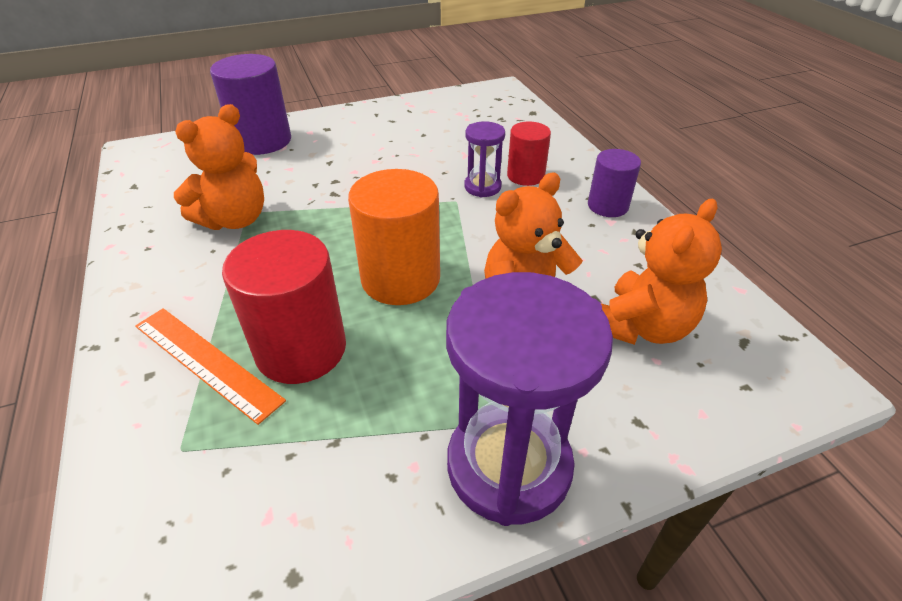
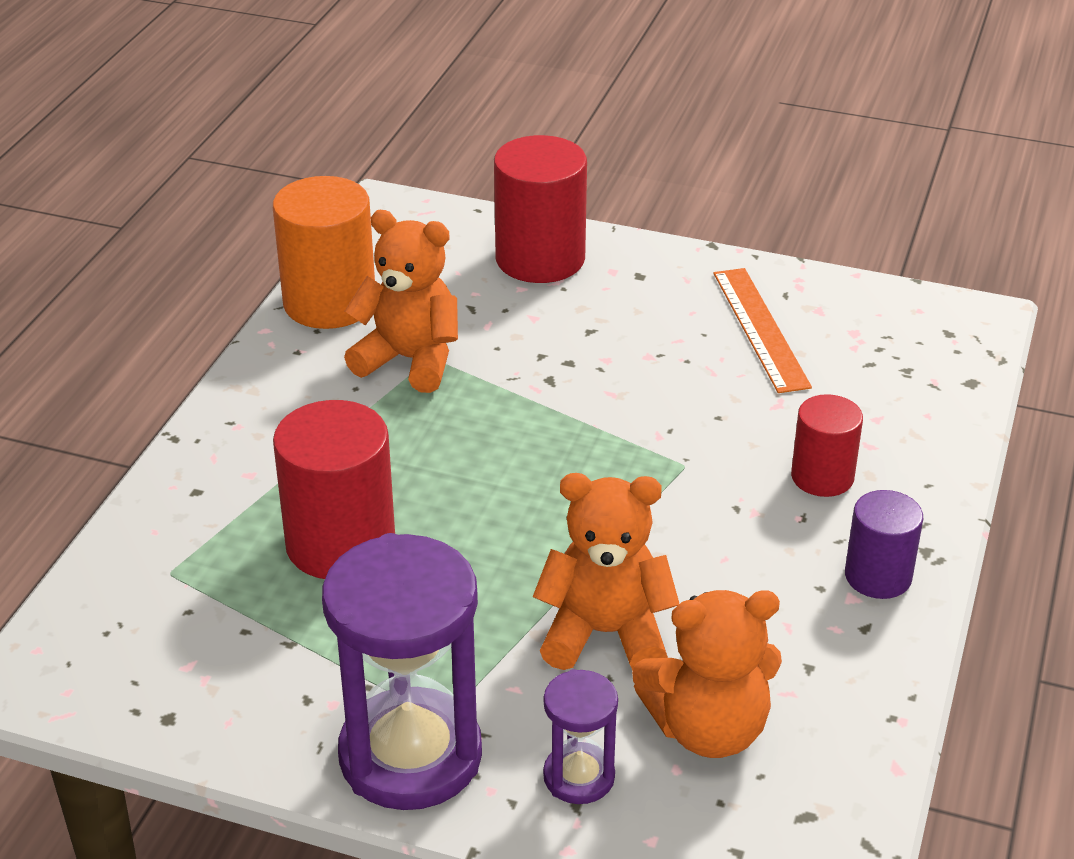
camera: 40 degrees right, 5 degrees down
(206, 362) = (250, 507): orange ruler -> orange ruler (760, 329)
(235, 219) = (410, 360): orange teddy bear -> orange teddy bear turned 150 degrees counterclockwise
(262, 141) = (540, 259): purple cylinder -> red cylinder
(400, 278) = (510, 526): orange cylinder -> orange cylinder (329, 303)
(482, 187) = (742, 463): purple hourglass -> purple hourglass (579, 777)

